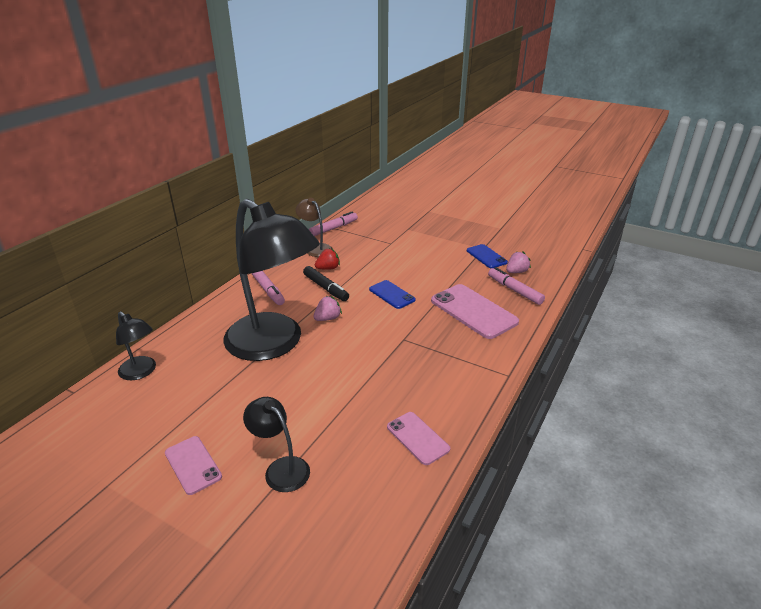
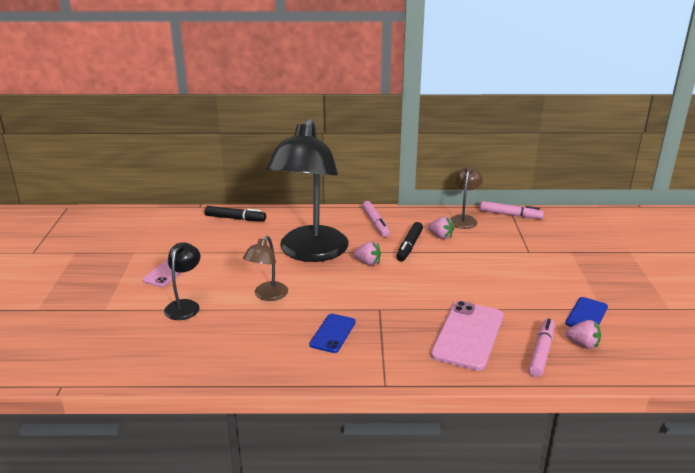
camera: 60 degrees right, 5 degrees down
(141, 372) = (235, 218): black lamp -> black marker
(268, 290) = (375, 223): pink marker -> pink marker turned 45 degrees counterclockwise
(321, 398) = (267, 295): none -> brown lamp
(328, 268) = (440, 236): red strawberry -> pink strawberry
(392, 294) = (439, 281): blue phone -> blue phone (333, 333)
(417, 438) = (258, 356): pink phone -> none

